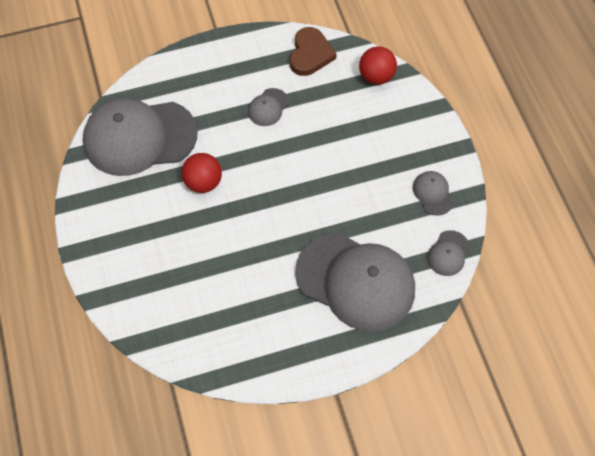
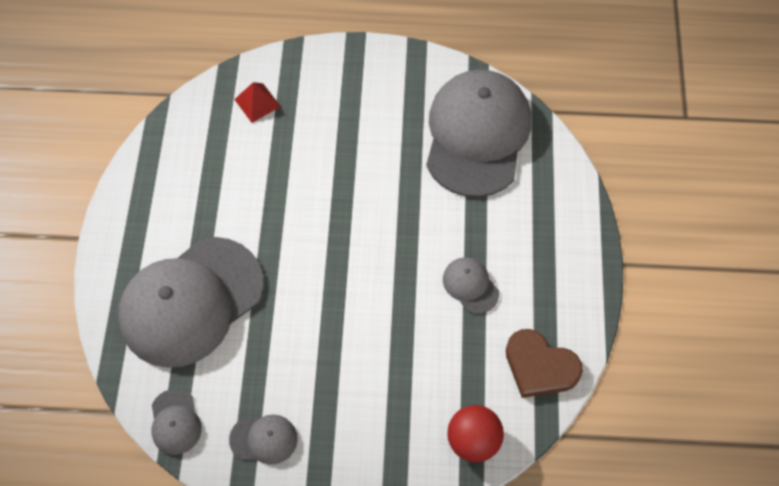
camera: 110 degrees right, 0 degrees up
(159, 305) = (257, 102): none -> red pyramid
(203, 182) = (389, 183): red ball -> none
(448, 253) = (175, 422): grey cap -> grey cap turned 150 degrees counterclockwise

